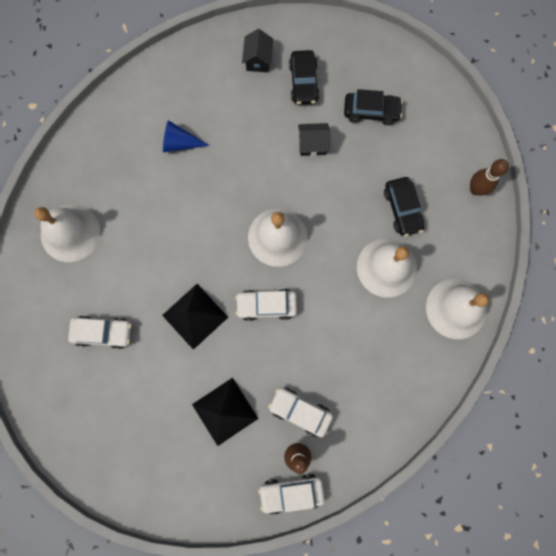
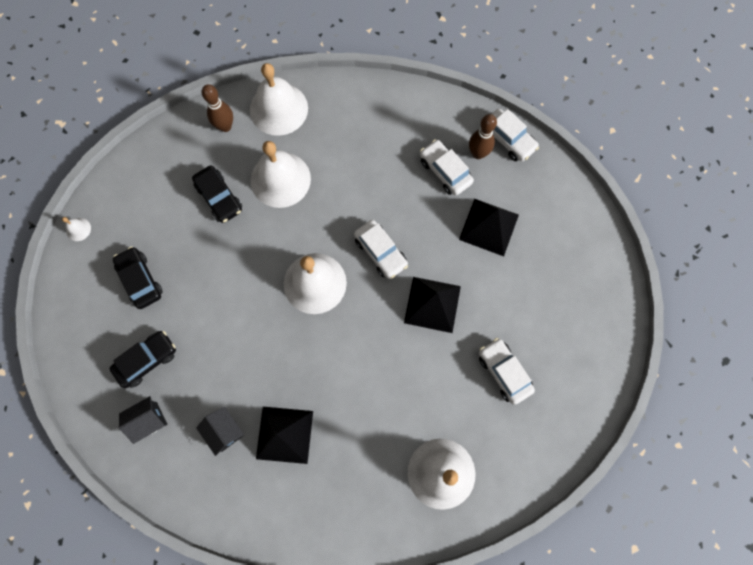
camera: 125 degrees left, 5 degrees down
(179, 143) = (284, 435): blue cone -> black pyramid
(300, 411) = (445, 171): white car -> white car turned 150 degrees clockwise
(312, 144) = (206, 310): black house -> black house (224, 431)
(402, 209) = (219, 198): black car -> black car turned 105 degrees clockwise
(446, 90) = (78, 229): none -> white bell
(475, 189) = (163, 152): brown bowling pin -> brown bowling pin (225, 126)

